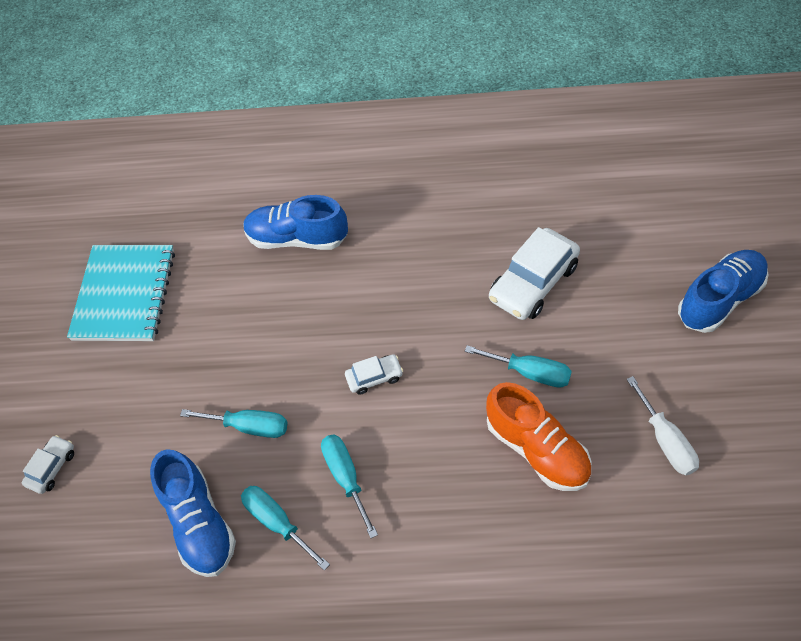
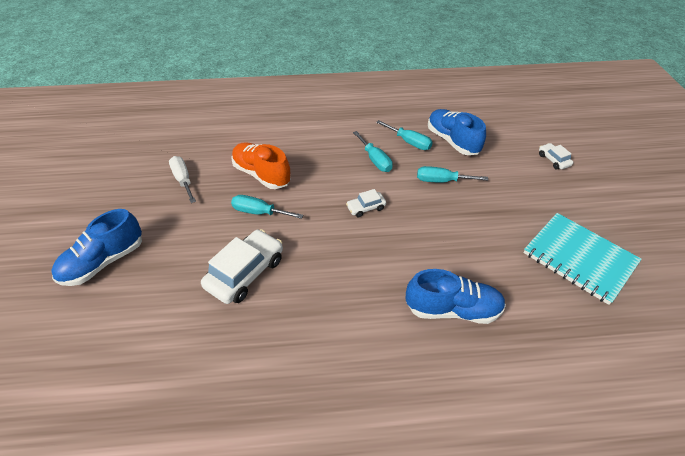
camera: 170 degrees right, 10 degrees down
(52, 467) = (553, 160): white car -> white car turned 135 degrees clockwise
(124, 295) = (579, 258): turquoise notebook -> turquoise notebook turned 45 degrees counterclockwise

